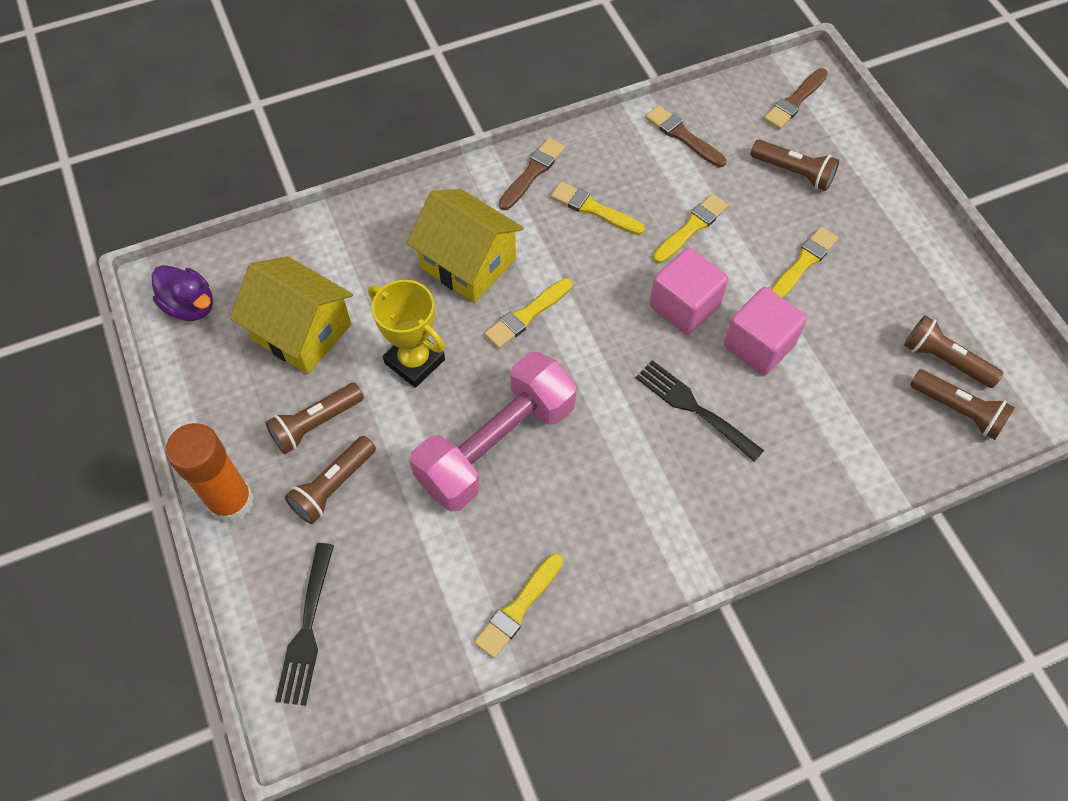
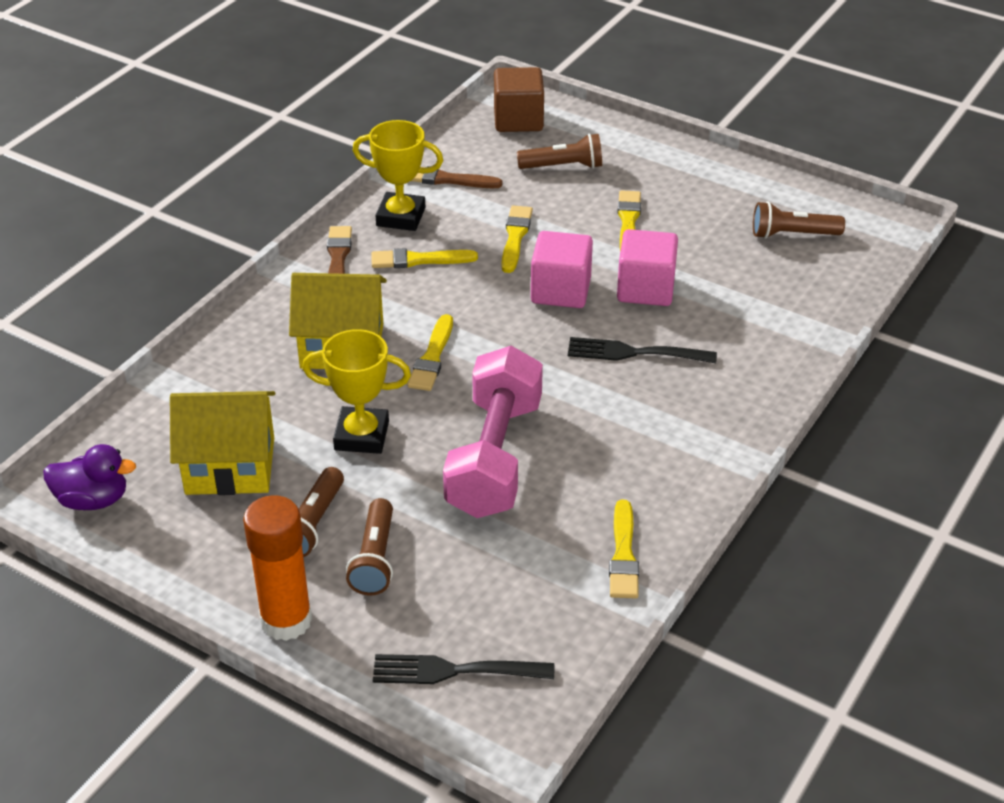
camera: 35 degrees left, 20 degrees down
(307, 630) = (454, 671): black fork -> black fork turned 120 degrees clockwise
(614, 156) = (401, 217): none -> yellow trophy
(795, 101) = (518, 120): brown brush -> brown cube
(958, 410) = (831, 260): brown flashlight -> none

